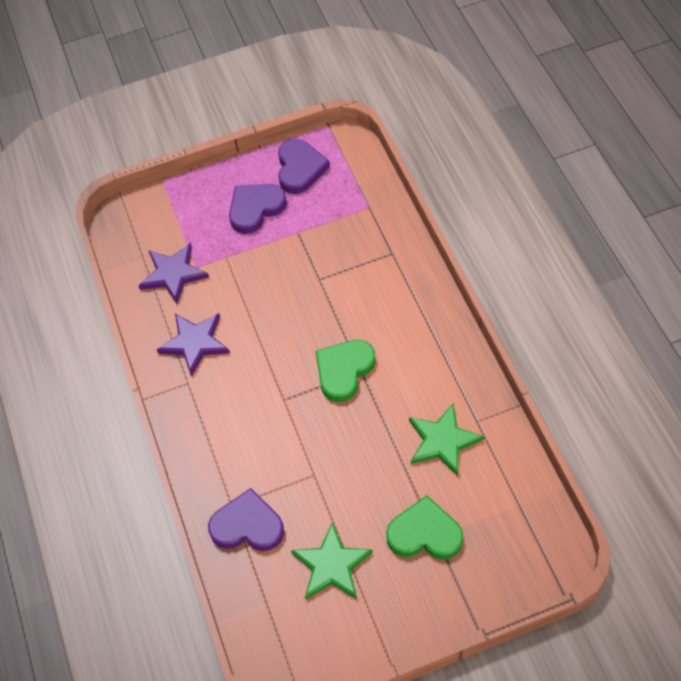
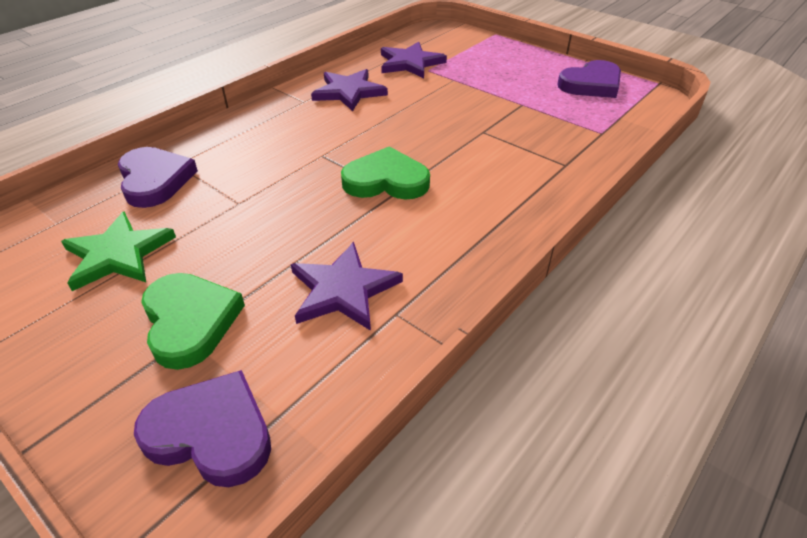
camera: 55 degrees right, 15 degrees down
(255, 209) = (520, 77): purple heart -> purple heart (211, 433)
(443, 441) = (343, 290): green star -> purple star

